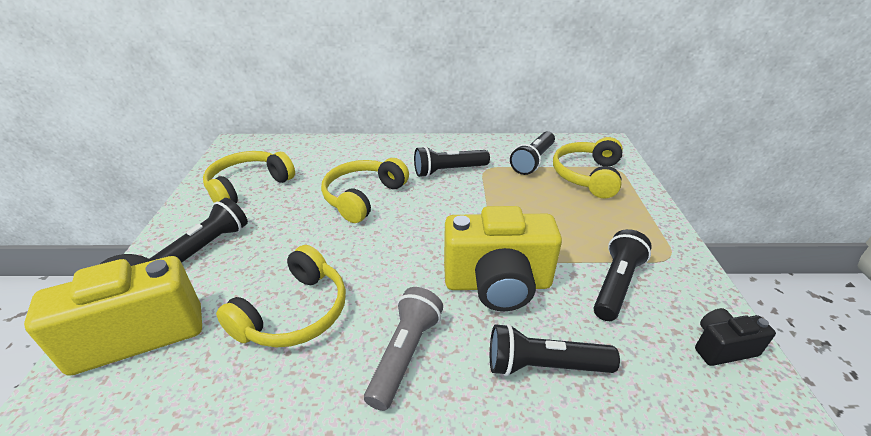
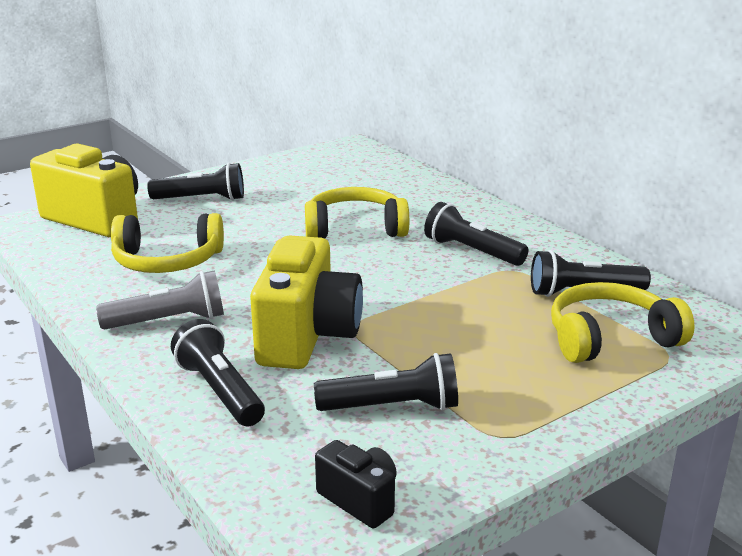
camera: 55 degrees right, 10 degrees down
(248, 186) = (298, 178): yellow headphones -> none
(497, 284) = (307, 337): yellow camera -> yellow camera turned 135 degrees counterclockwise

